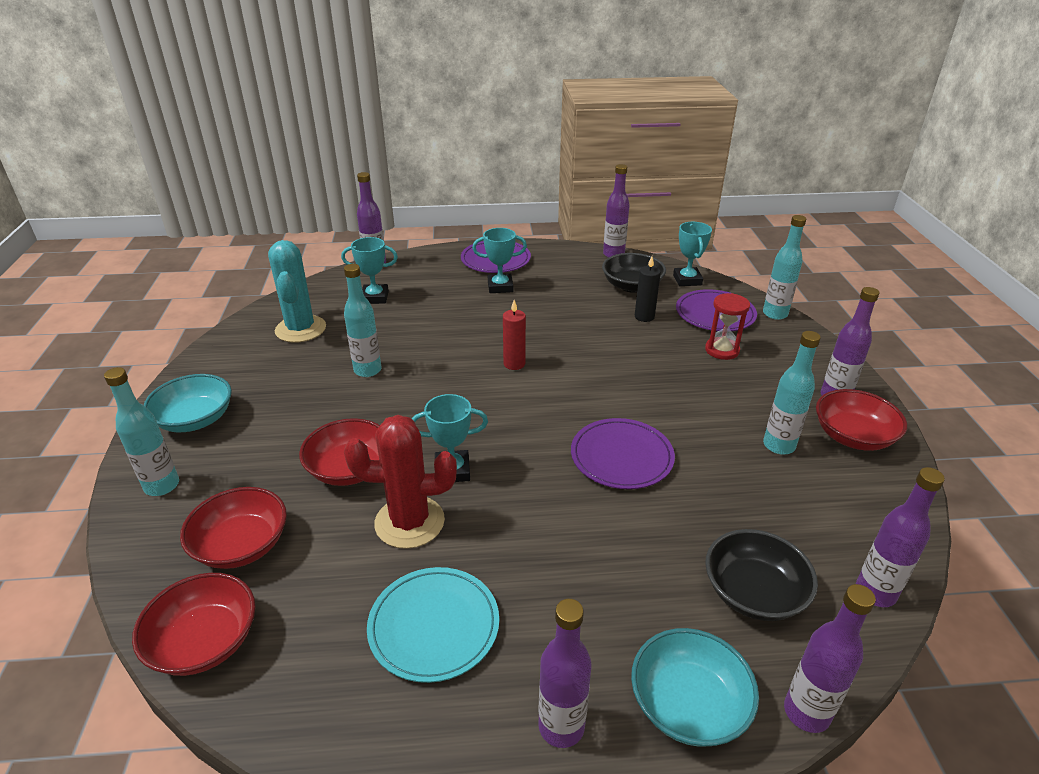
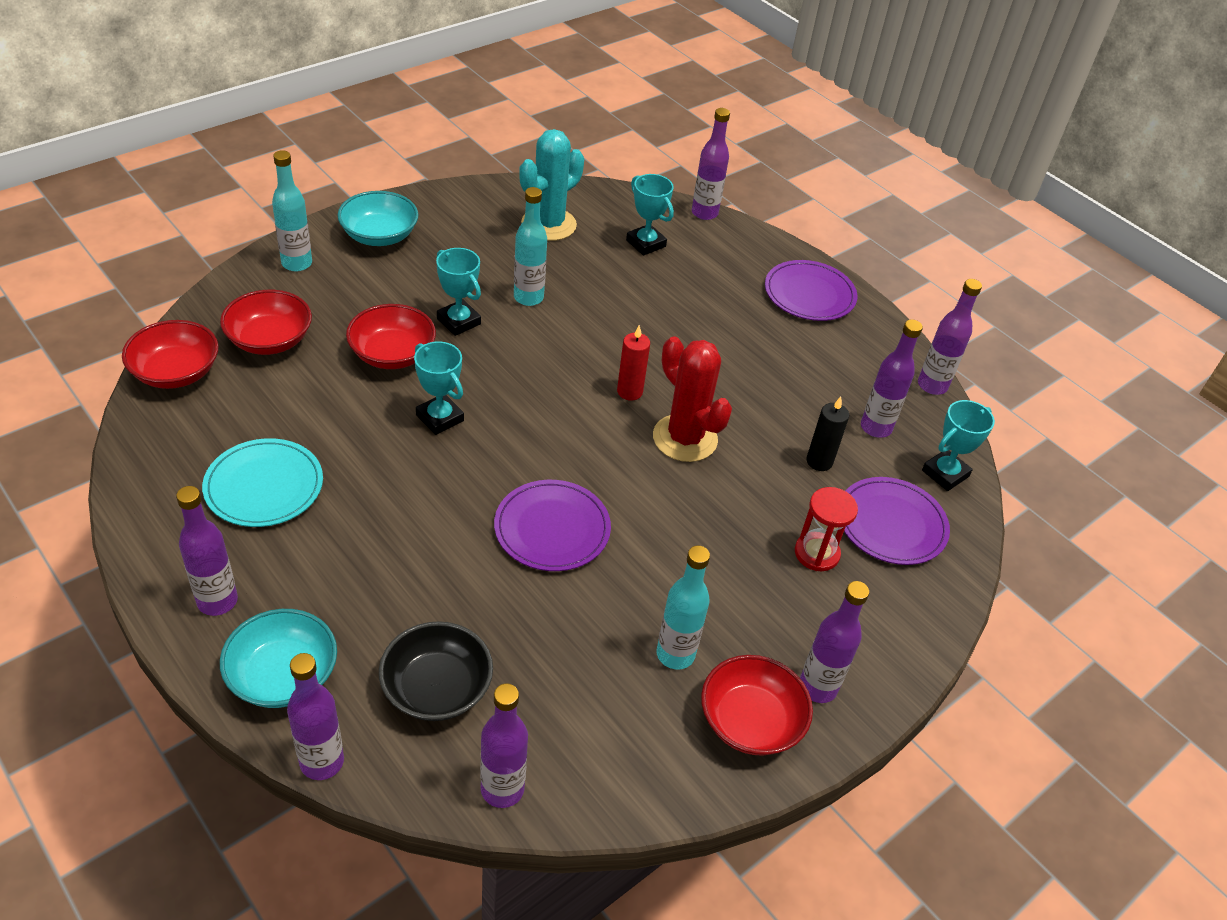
camera: 50 degrees right, 10 degrees up
(409, 522) = (359, 420): red cactus -> red cactus (685, 438)
(500, 287) = (758, 321): turquoise trophy -> turquoise trophy (458, 321)
(632, 286) = (875, 427): black bowl -> purple bottle
(775, 314) = (952, 583): turquoise bottle -> none

